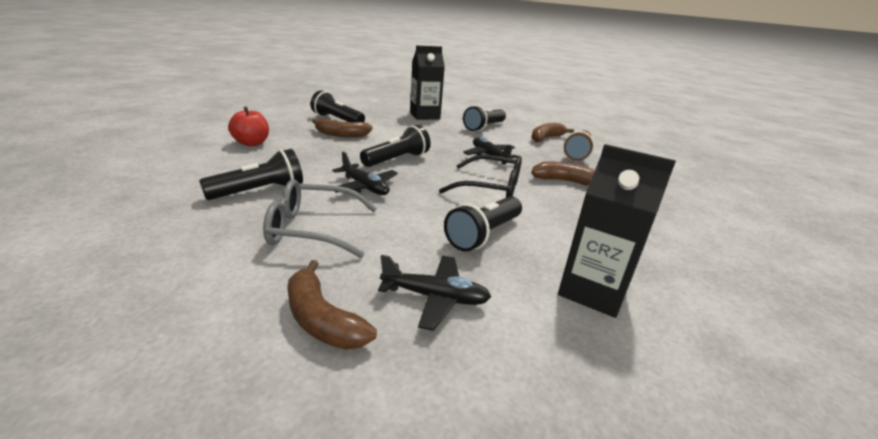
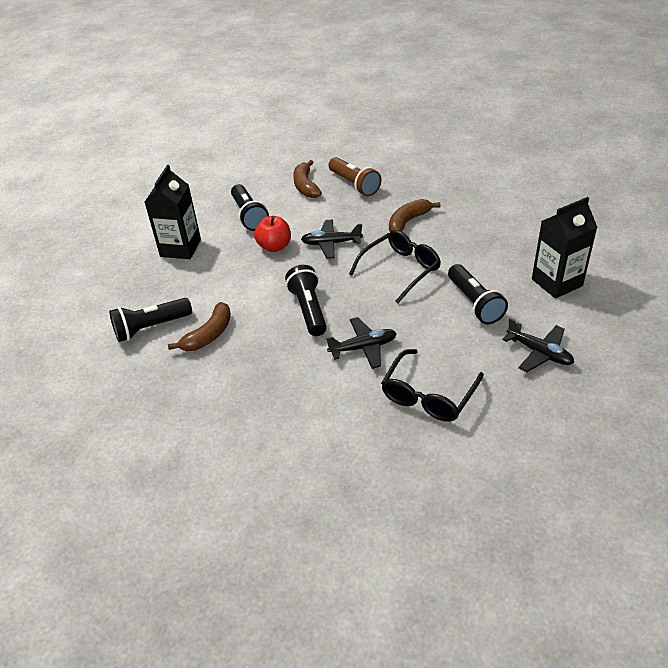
camera: 55 degrees left, 15 degrees up
(252, 143) = (197, 416): red apple -> red apple (274, 246)
(260, 191) = (339, 420): black flashlight -> none
(313, 229) = (428, 395): grey glasses -> black glasses
(322, 319) = (543, 409): brown banana -> none
(435, 297) = (539, 353): black plane -> black plane turned 90 degrees clockwise

